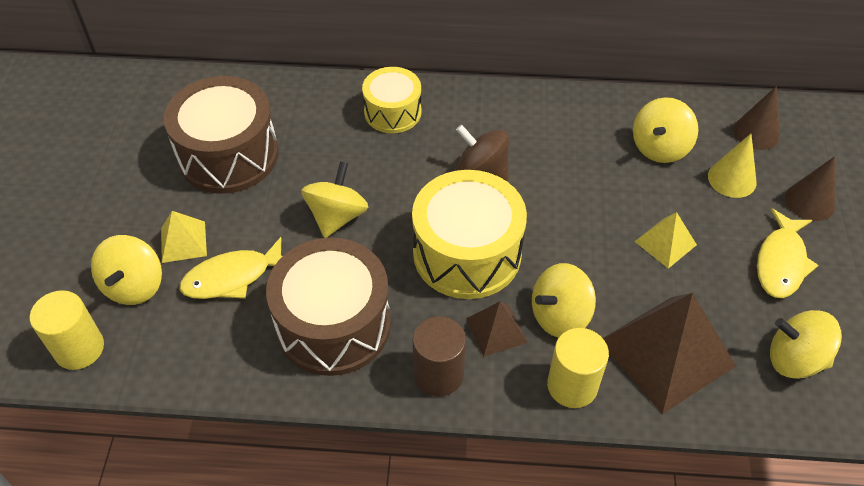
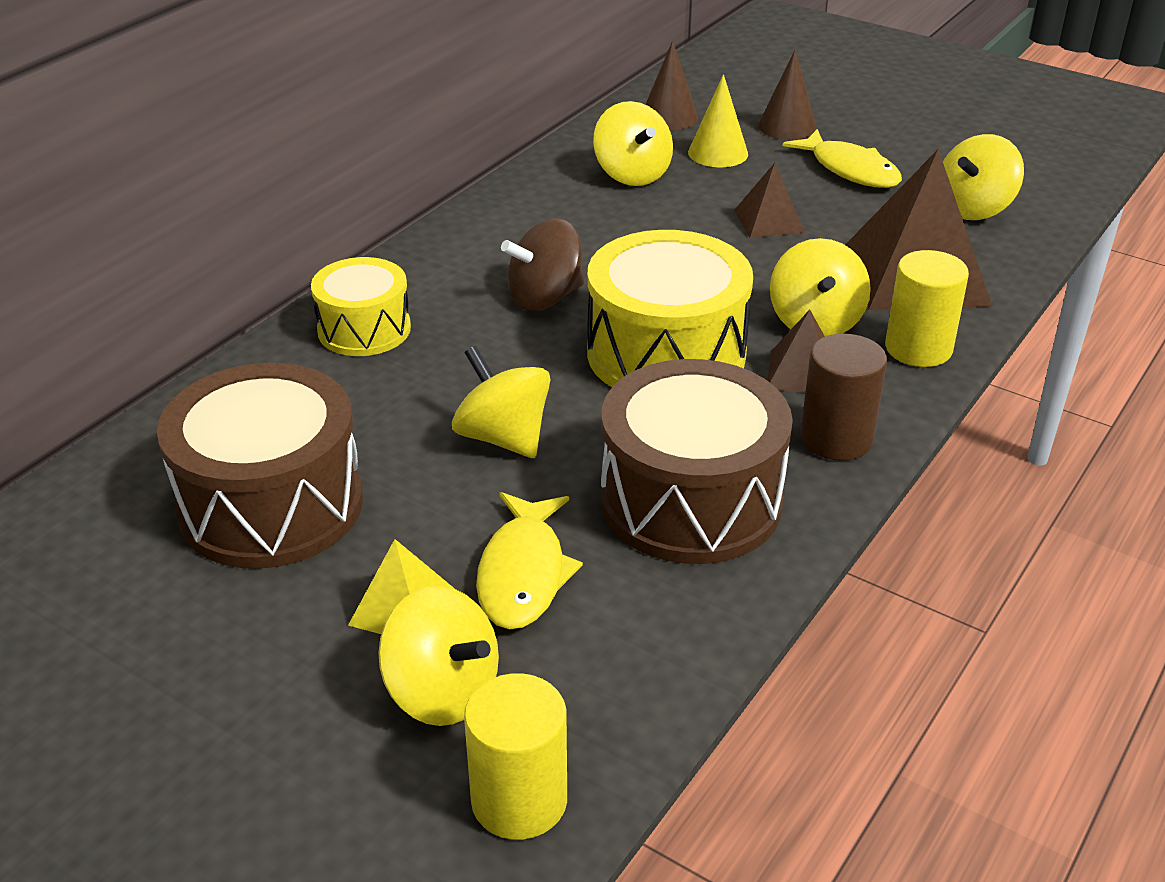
camera: 60 degrees left, 15 degrees down
(665, 243) = (769, 221): yellow pyramid -> brown pyramid

